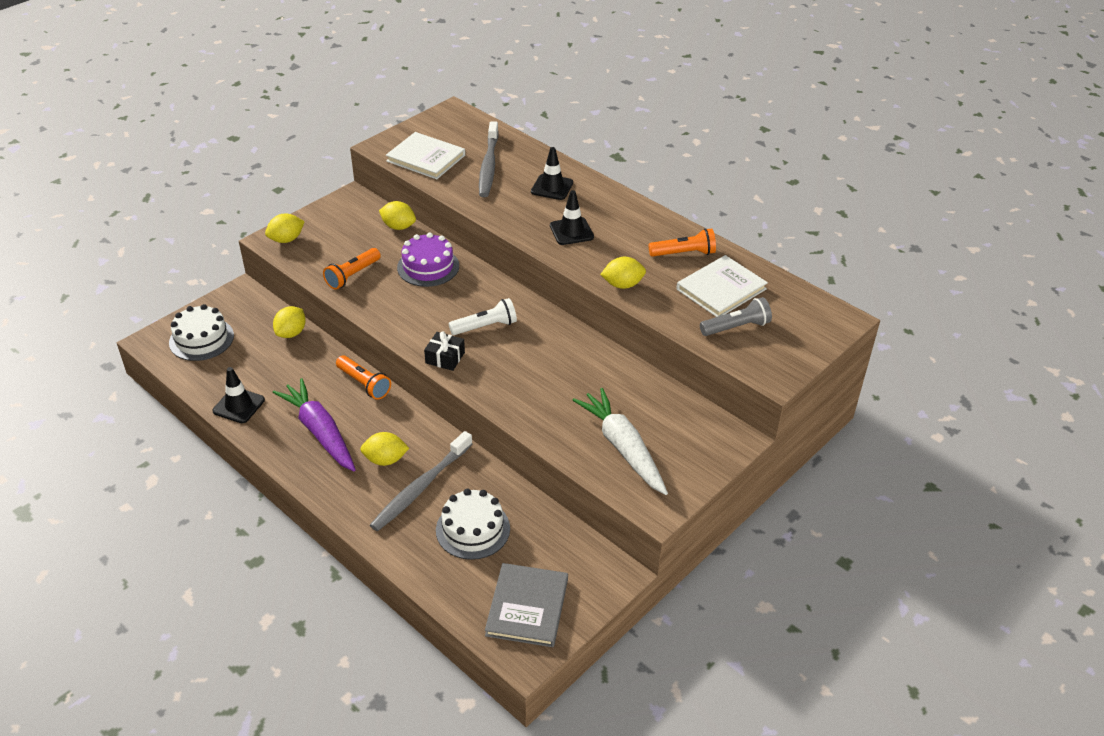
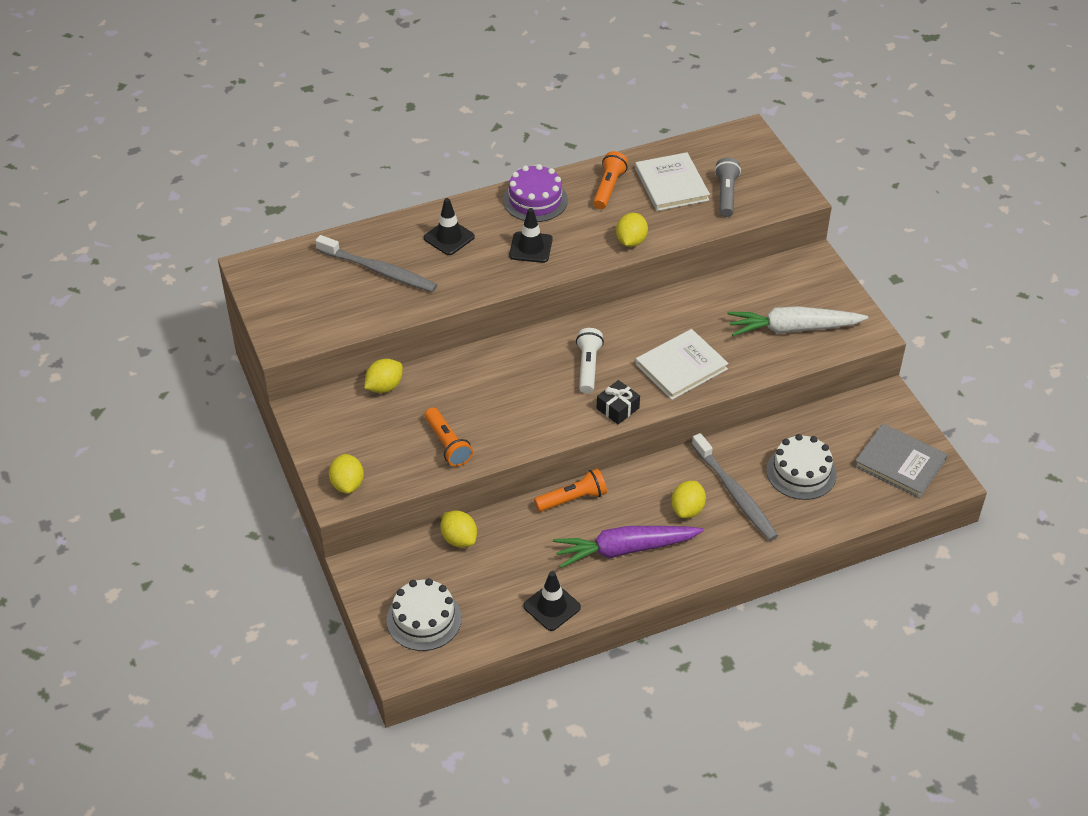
camera: 65 degrees left, 5 degrees up
(426, 158) = (331, 313): white book -> white book (681, 366)
(428, 267) = (469, 382): purple cake -> purple cake (535, 200)

